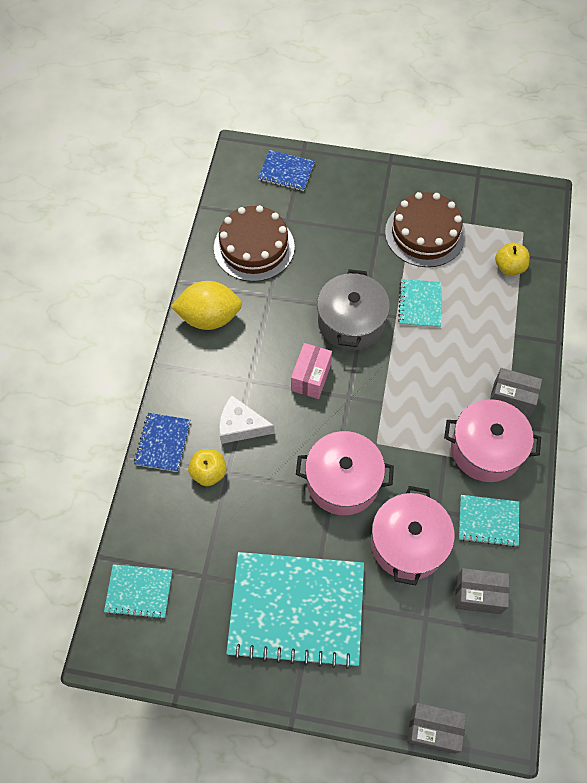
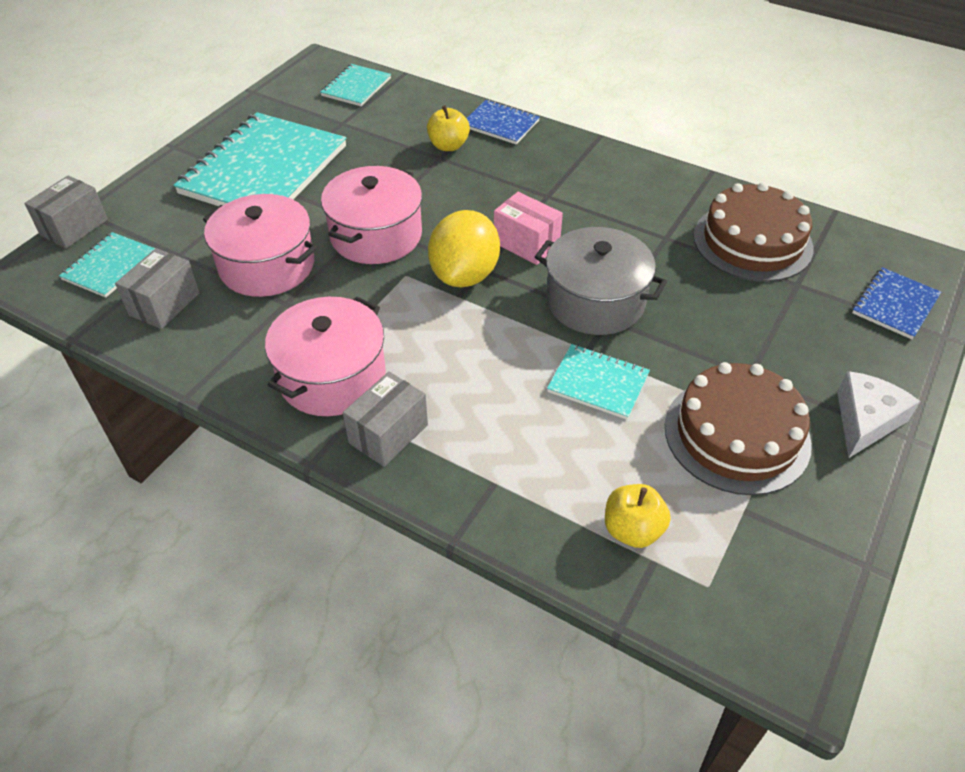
camera: 110 degrees right, 15 degrees down
(209, 317) = (649, 183): yellow lemon -> yellow lemon (464, 275)
(240, 426) = (491, 177): white cheese -> white cheese (865, 420)
(488, 521) = (238, 344): turquoise notebook -> turquoise notebook (110, 266)

